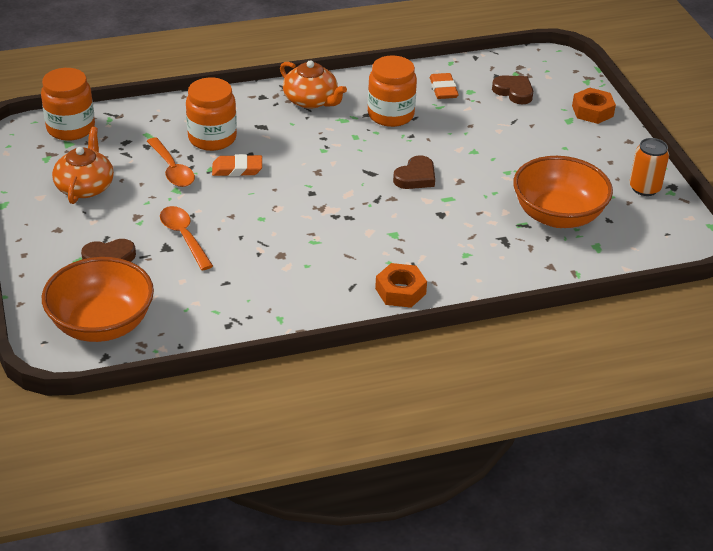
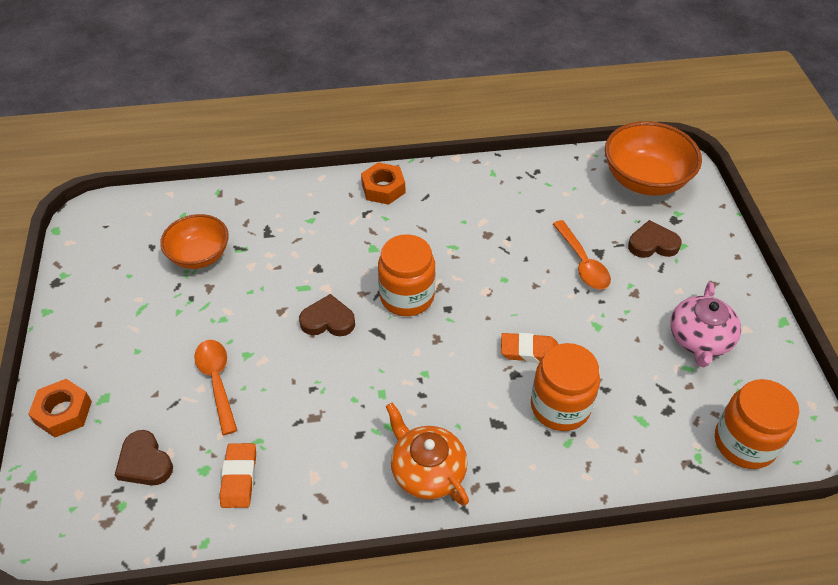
camera: 170 degrees left, 10 degrees up
(85, 187) = (700, 339): orange teapot -> pink teapot
(172, 169) = (604, 357): orange spoon -> orange spoon (217, 381)
(390, 115) = (327, 430): orange jar -> orange jar (407, 296)
(415, 177) = (328, 320): brown heart -> brown heart turned 45 degrees clockwise
(558, 215) = (199, 256): orange bowl -> orange bowl, size x0.66
(644, 188) = (87, 282): orange can -> none

